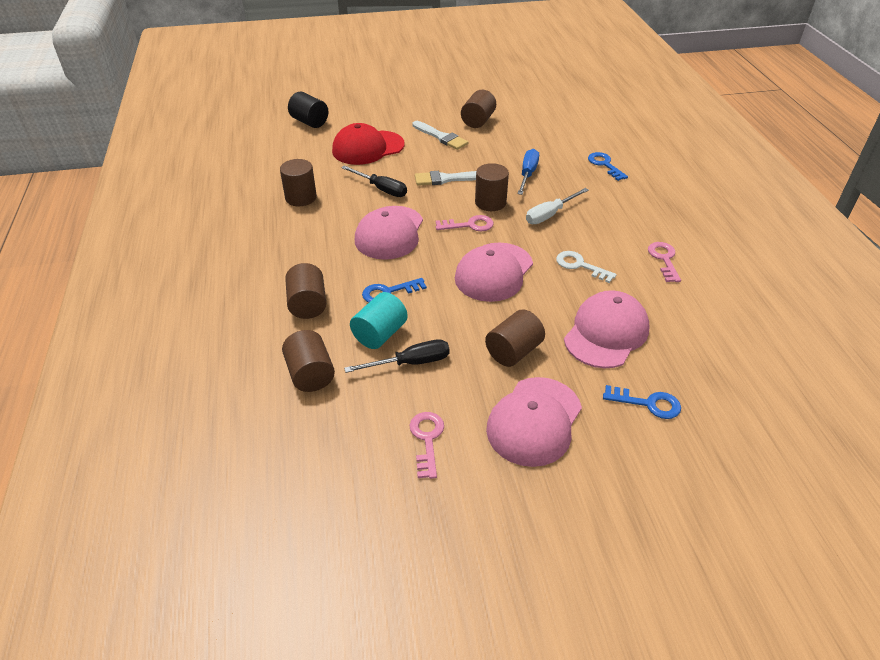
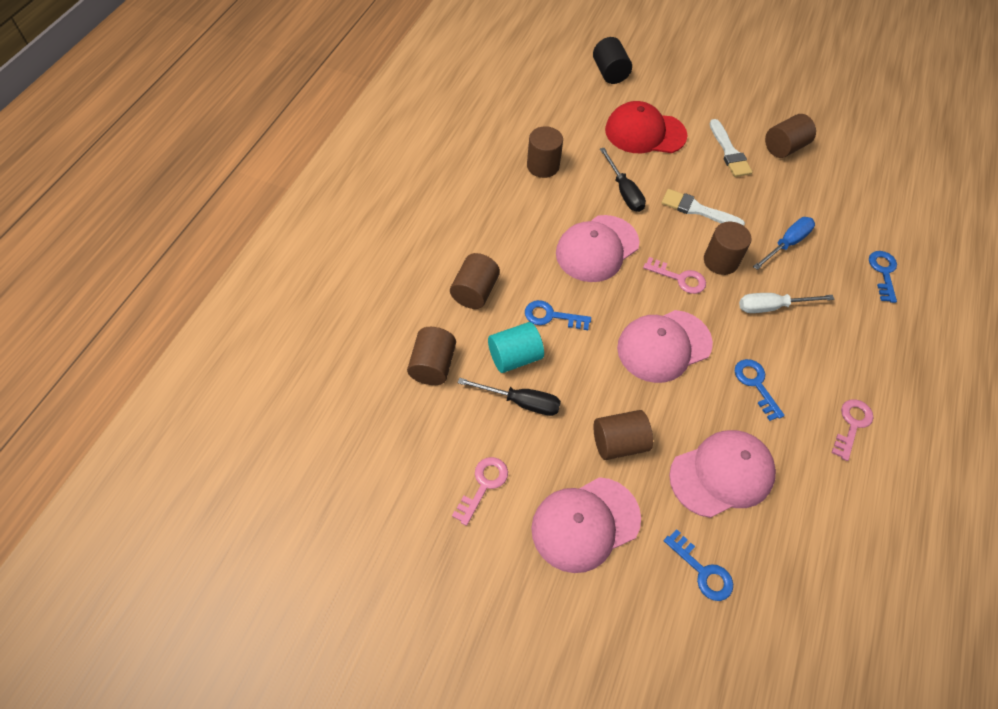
camera: 30 degrees right, 15 degrees up
(580, 266) = (755, 384): white key -> blue key

